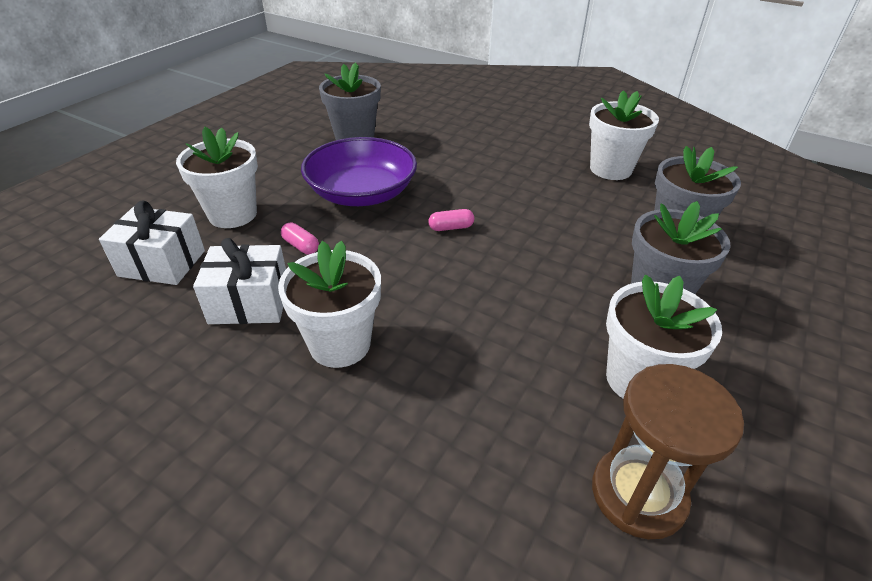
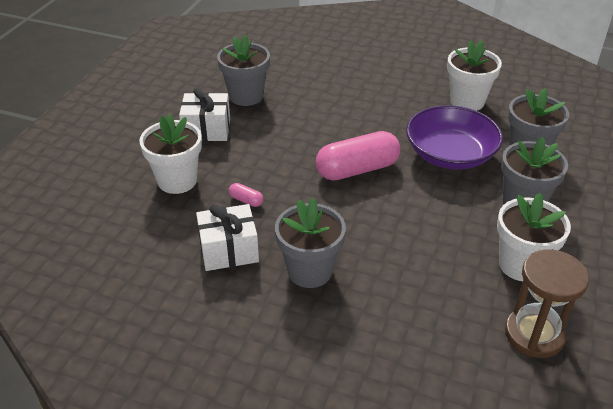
camera: 10 degrees left, 0 degrees up
(162, 263) = (143, 229): white gift -> white gift (207, 129)
(340, 344) = (310, 271): white flower pot -> grey flower pot
(362, 193) = (274, 148): purple bowl -> purple bowl (450, 154)
(451, 227) = (357, 169): pink capsule -> pink capsule, size x2.40

